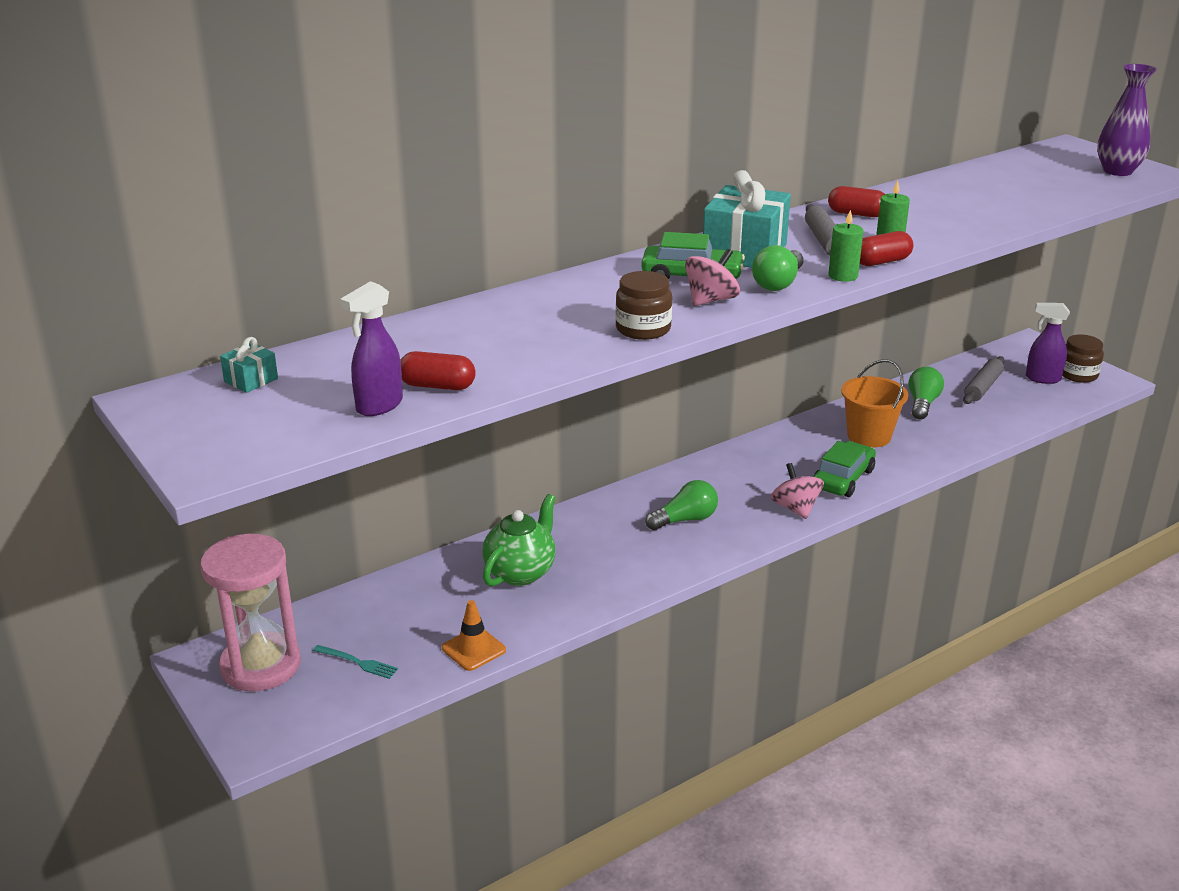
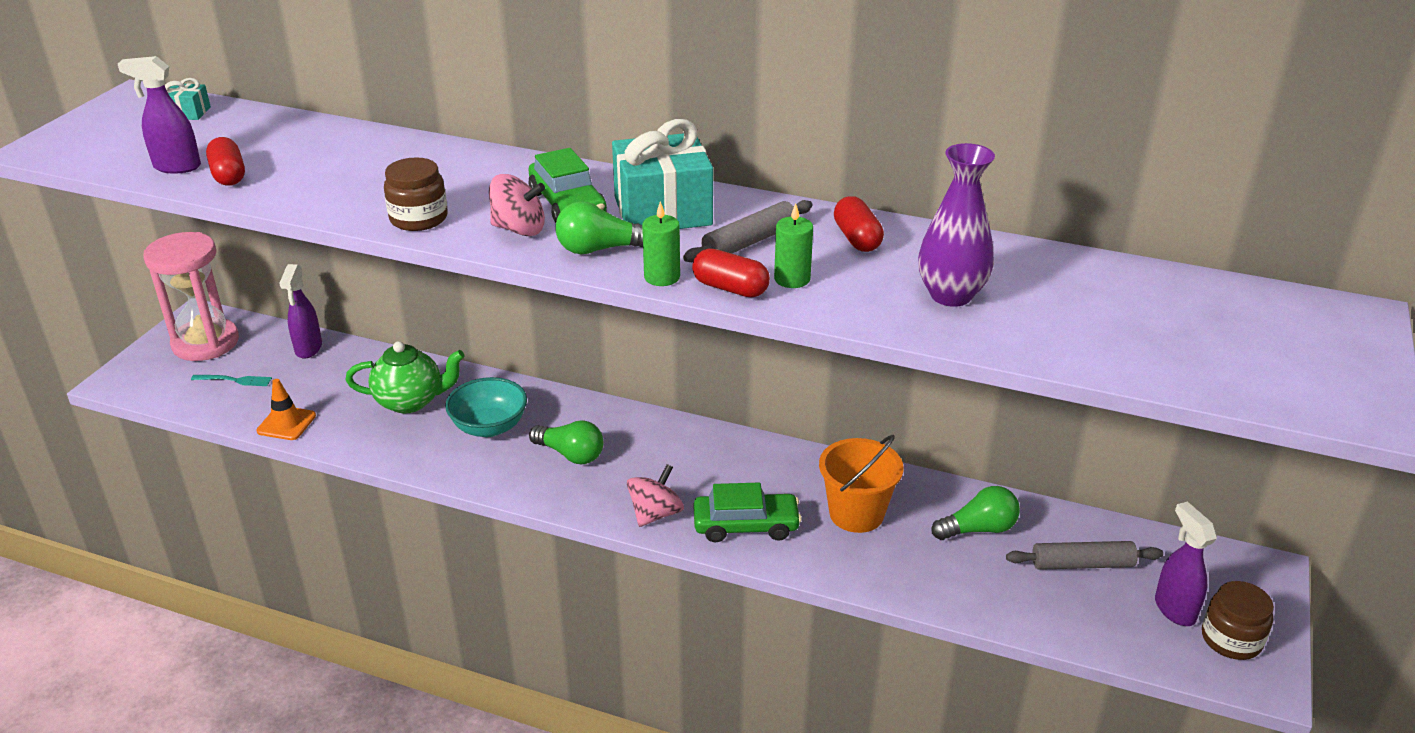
camera: 55 degrees right, 5 degrees up
(358, 662) = (235, 380): turquoise fork -> turquoise fork turned 75 degrees counterclockwise
(360, 605) = (308, 349): none -> purple spray bottle
(605, 544) = (489, 427): none -> turquoise bowl
(1117, 171) = (1311, 374): purple vase -> purple vase (951, 295)

